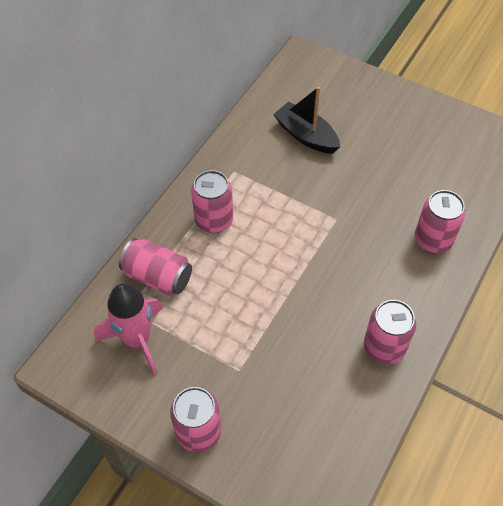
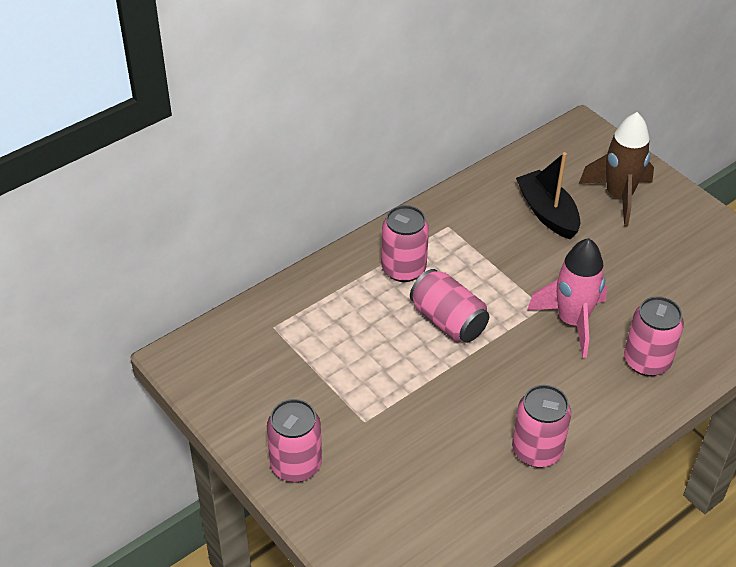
camera: 20 degrees right, 10 degrees down
(137, 339) = (270, 358): pink rocket -> pink rocket (572, 322)
(158, 277) = (318, 306): pink can -> pink can (448, 321)
(353, 105) = (618, 196): none -> brown rocket

